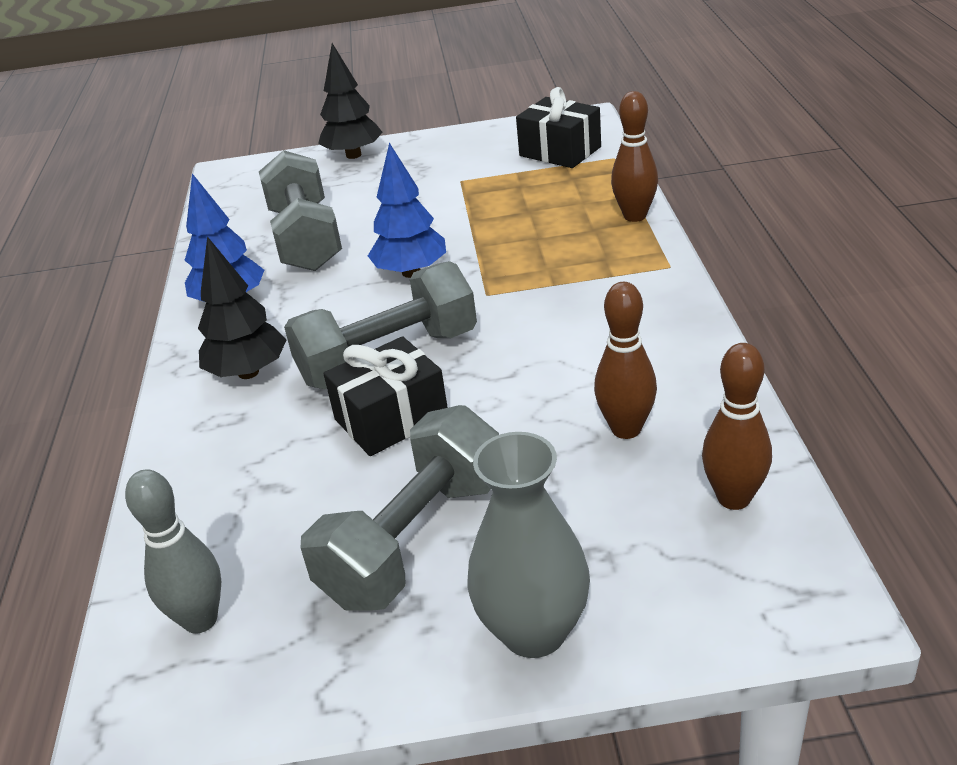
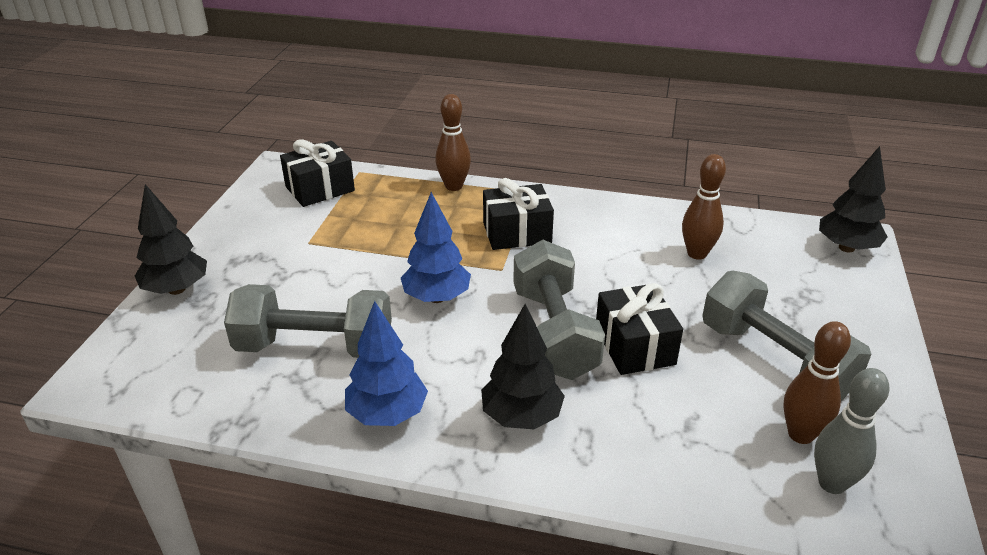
camera: 75 degrees left, 0 degrees up
(534, 631) = (865, 330): grey vase -> none
(567, 283) = (517, 233): none -> black gift
(734, 498) = (773, 237): brown bowling pin -> brown bowling pin (800, 434)
(770, 590) = (846, 248): none -> black tree

